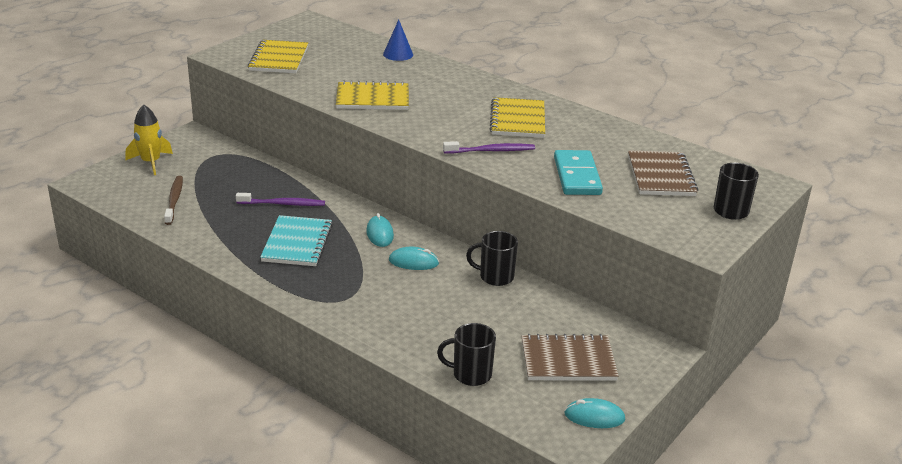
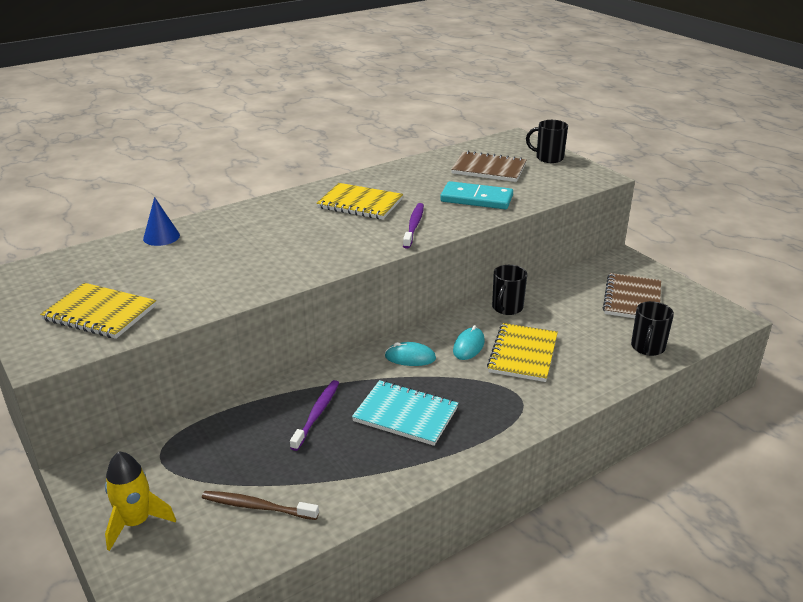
camera: 70 degrees left, 0 degrees up
(372, 98) = (261, 267): yellow notebook -> yellow notebook (523, 354)
(594, 417) = (702, 303): turquoise mouse -> none

